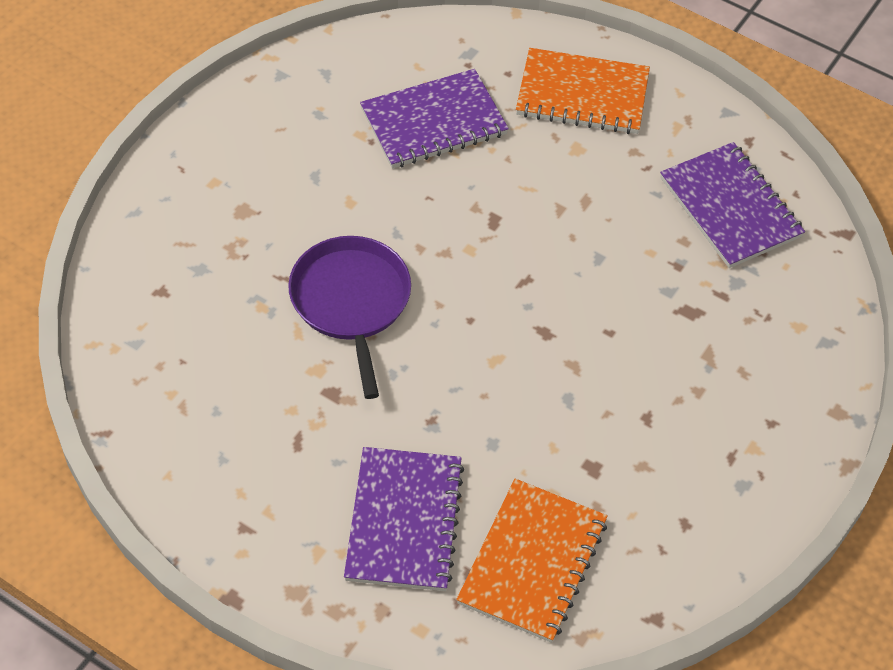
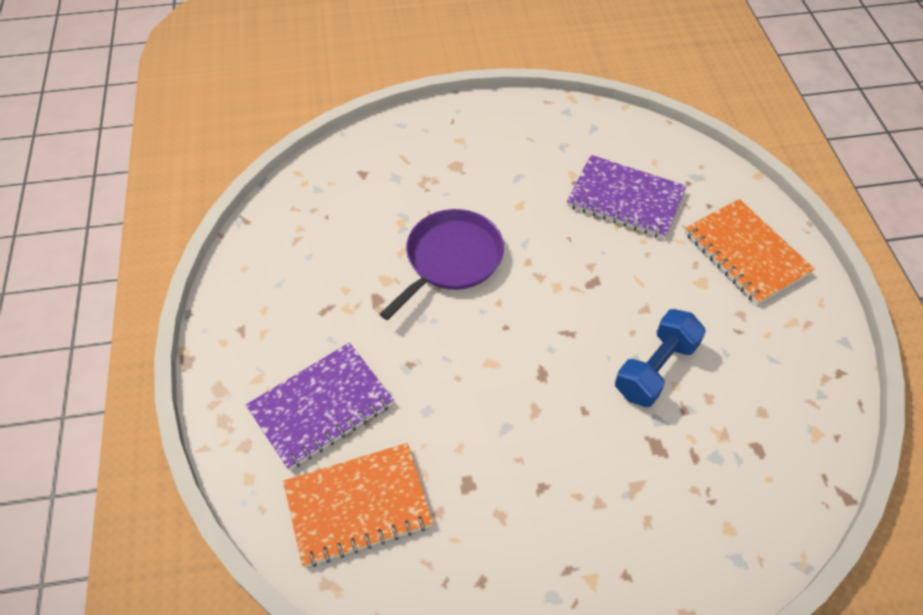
camera: 50 degrees right, 0 degrees up
(622, 252) = (655, 369): none -> blue dumbbell
(730, 207) = (771, 404): purple notebook -> none

